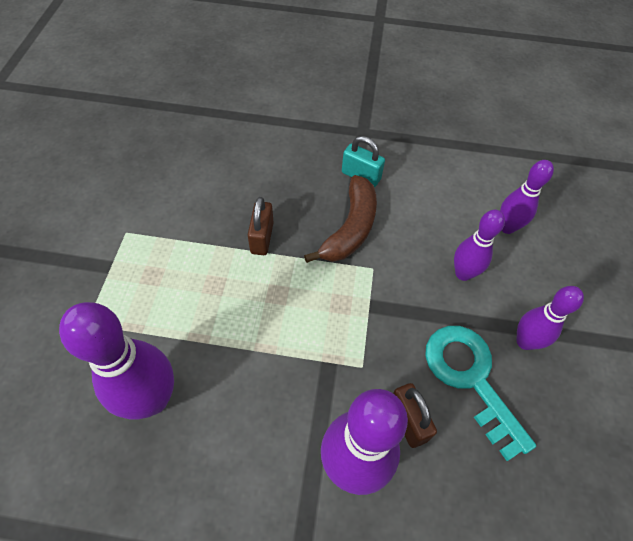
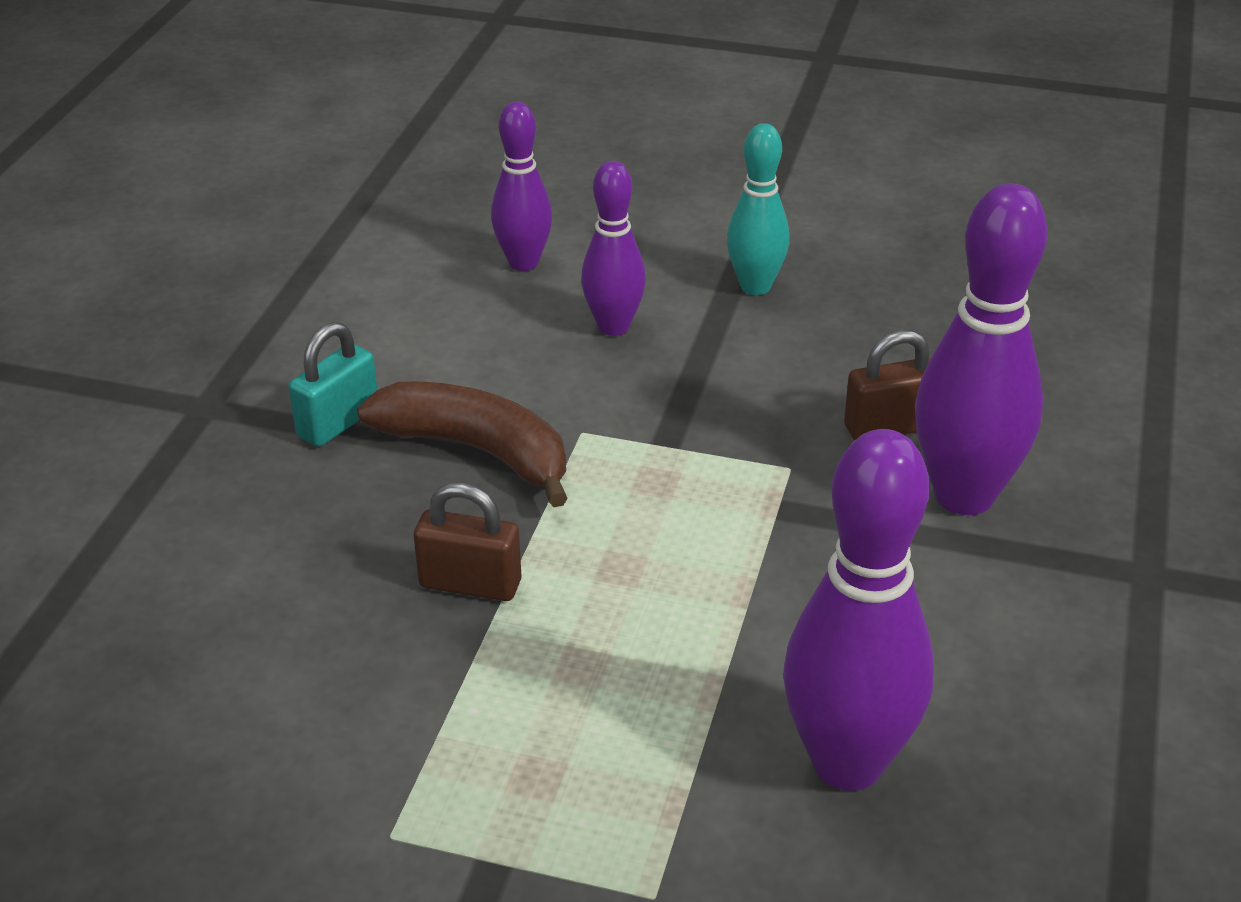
camera: 80 degrees left, 20 degrees down
(470, 378) = (817, 351): turquoise key -> none
(525, 341) = (755, 286): purple bowling pin -> turquoise bowling pin

